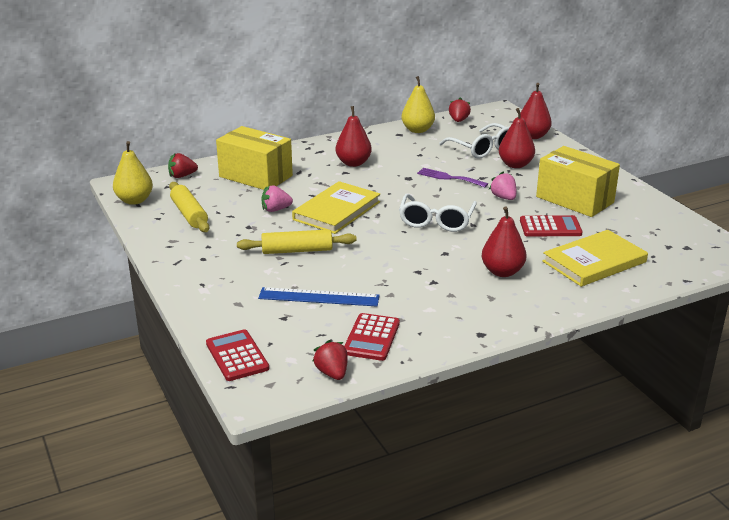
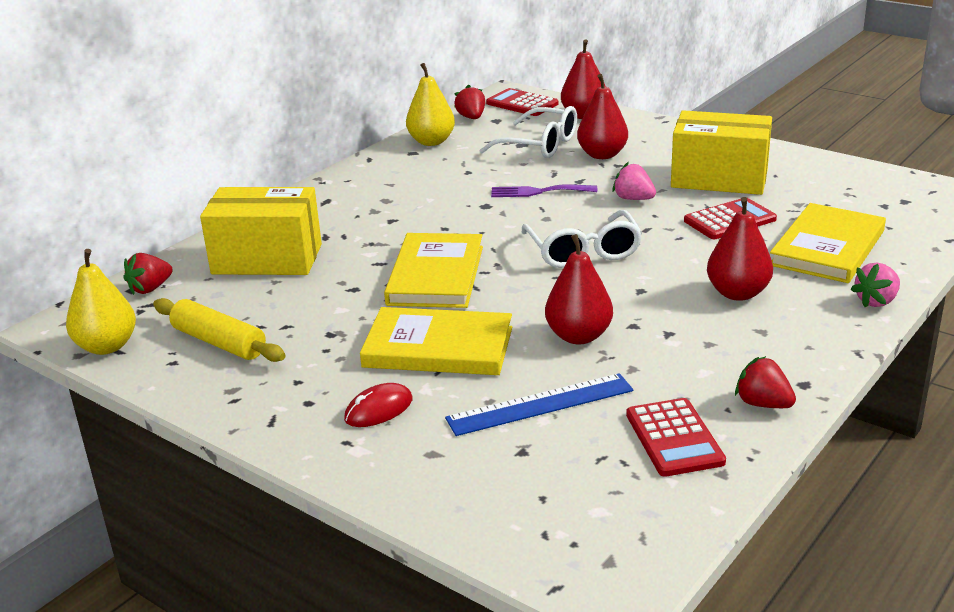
camera: 25 degrees left, 0 degrees up
(233, 273) = (378, 409): none -> red mouse
(237, 356) = (515, 535): red calculator -> red calculator (522, 104)
(275, 210) = (346, 298): pink strawberry -> pink strawberry (876, 301)
(297, 250) = (438, 347): yellow rolling pin -> yellow book
(332, 373) = (678, 510): red strawberry -> red strawberry (763, 404)
(353, 163) = (390, 205): red pear -> red pear (578, 336)

